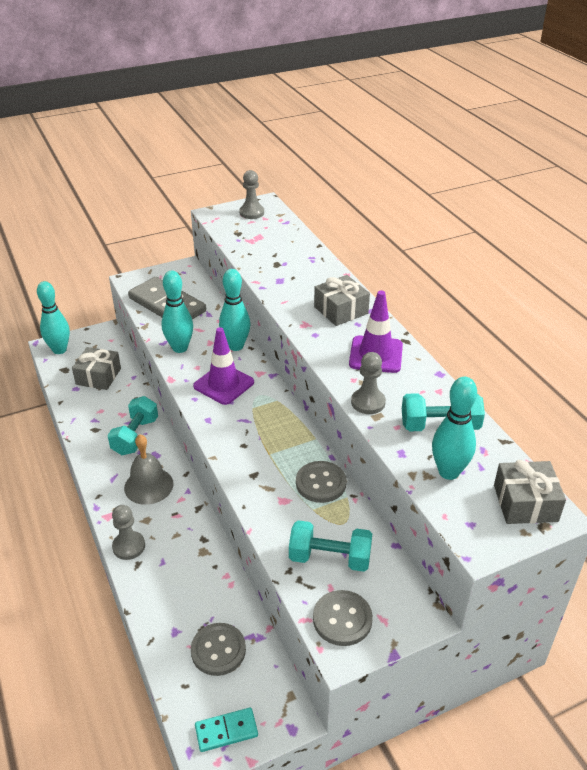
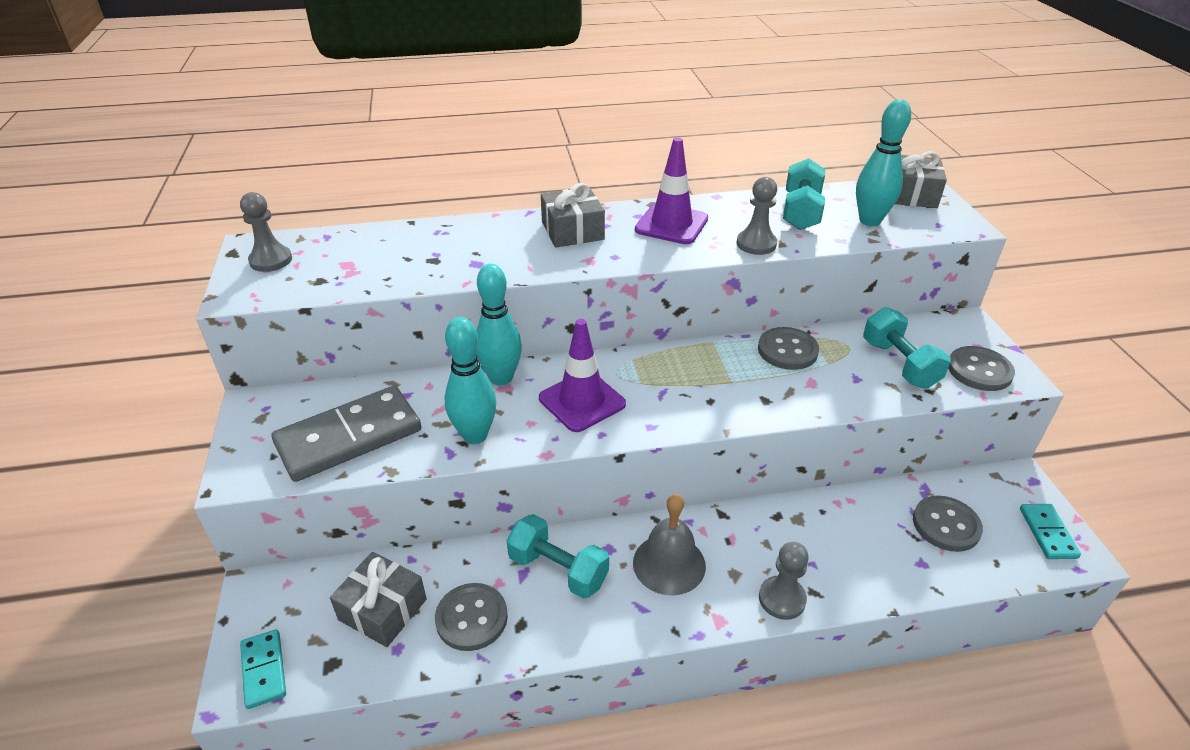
camera: 75 degrees left, 0 degrees up
(59, 350) = (263, 670): turquoise bowling pin -> turquoise domino
(97, 409) = (471, 618): none -> grey button
(330, 558) = (899, 364): turquoise dumbbell -> turquoise dumbbell turned 45 degrees counterclockwise

